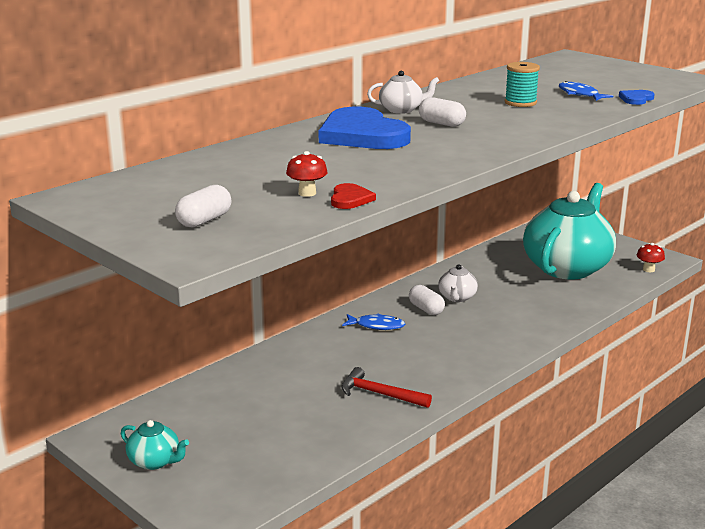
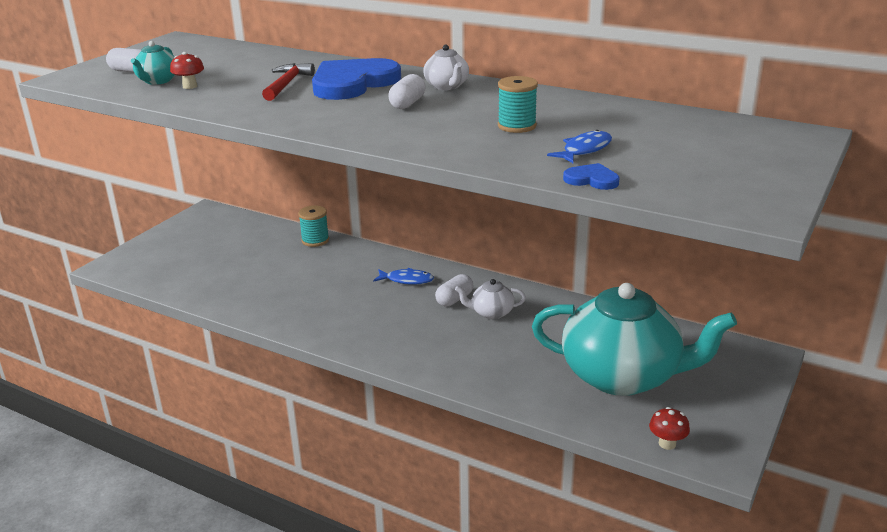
camera: 75 degrees right, 5 degrees up
(155, 461) = (177, 235): turquoise teapot -> turquoise teapot (157, 81)
(251, 365) = (315, 240): none -> turquoise spool
(350, 199) = (176, 98): red heart -> none
(377, 326) = (407, 280): blue fish -> blue fish turned 75 degrees counterclockwise
(379, 394) = (283, 300): red hammer -> red hammer (287, 84)

